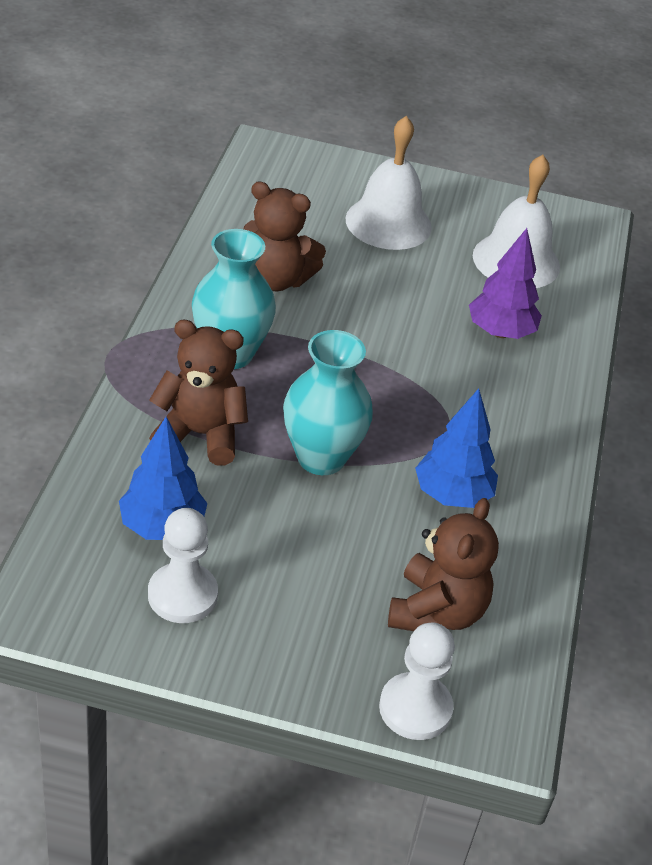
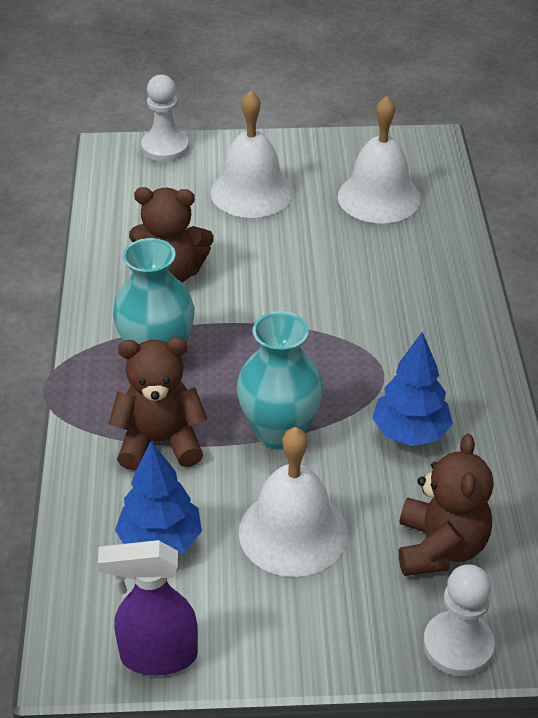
camera: 10 degrees left, 0 degrees up
(116, 630) = (157, 656): none -> purple spray bottle
(182, 595) = (205, 602): white pawn -> white pawn (165, 147)
(295, 555) = (293, 532): none -> white bell
(500, 332) = (391, 268): purple tree -> none

